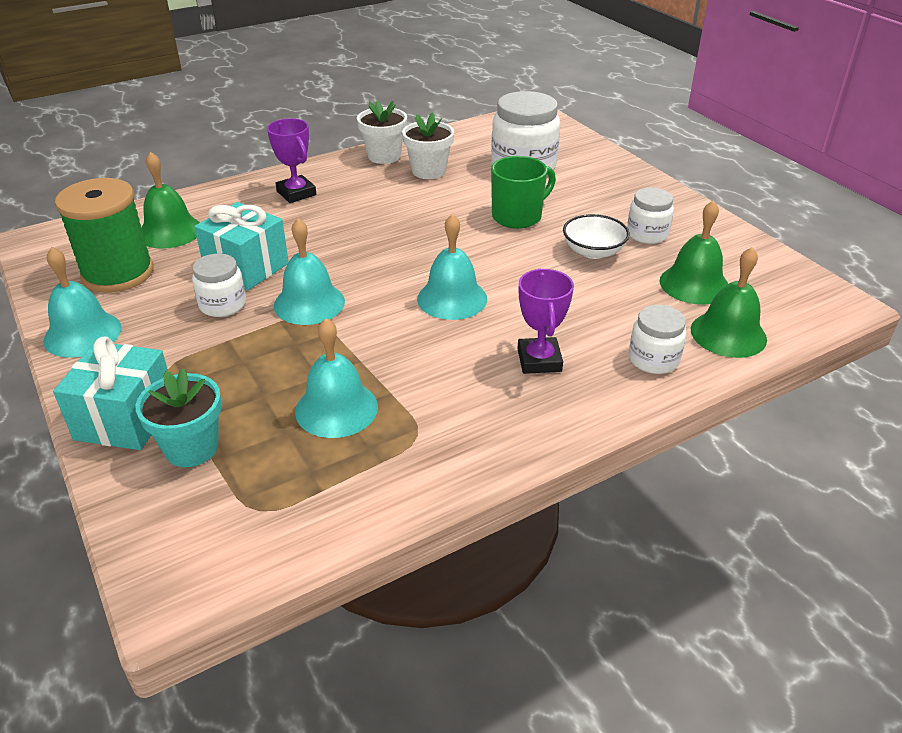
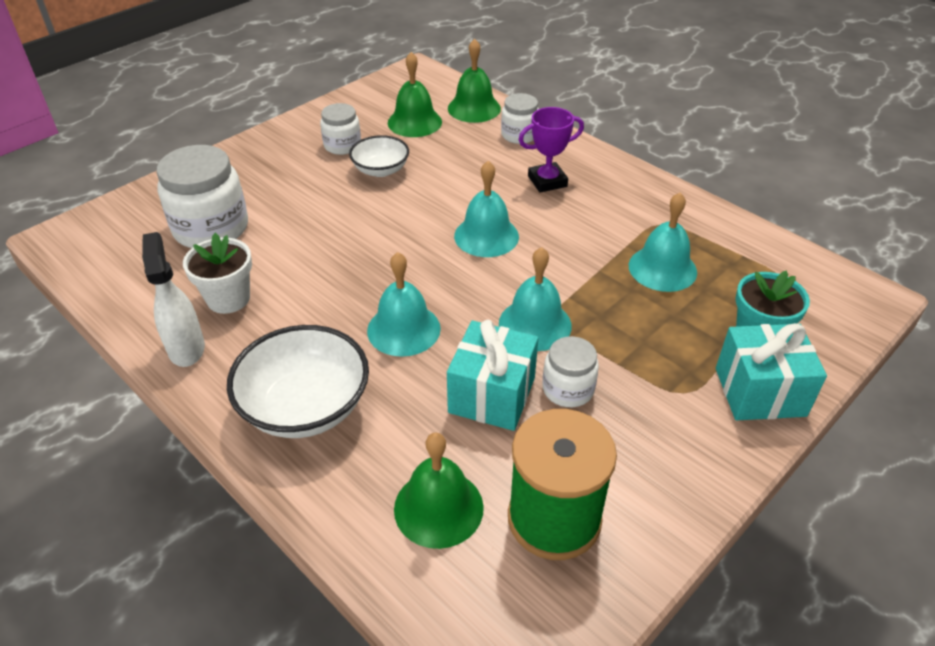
camera: 105 degrees left, 5 degrees up
(82, 334) = (676, 491): turquoise bell -> turquoise bell (403, 329)
(296, 193) = (305, 407): purple trophy -> white bowl
(384, 156) = (186, 348): white flower pot -> white spray bottle
(518, 216) = (327, 218): green mug -> none

